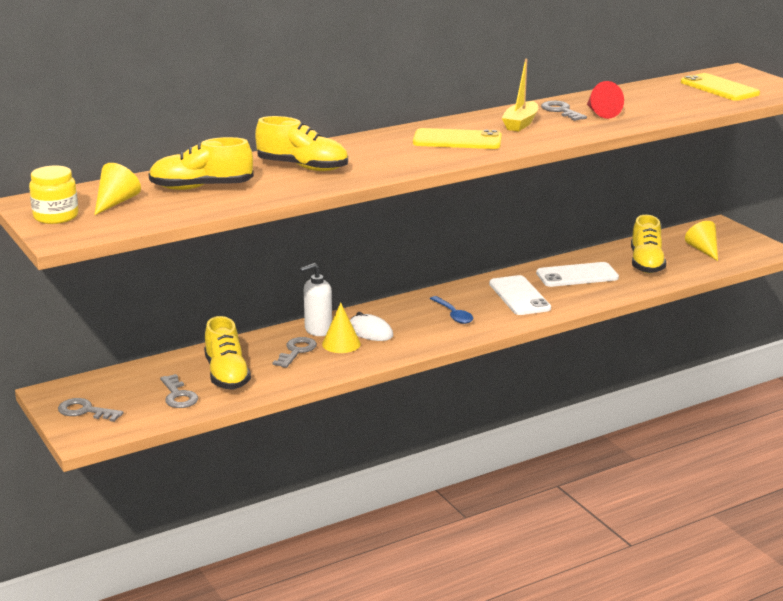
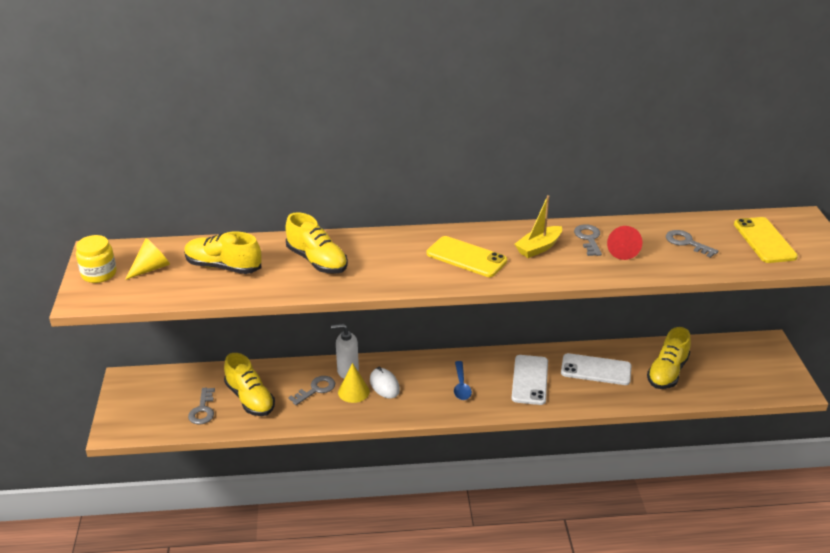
camera: 25 degrees right, 10 degrees up
(85, 411) = (133, 405): grey key -> grey key (687, 243)
(226, 375) = (250, 399): yellow shoe -> yellow shoe turned 45 degrees counterclockwise
(703, 250) = (731, 370): yellow cone -> none

